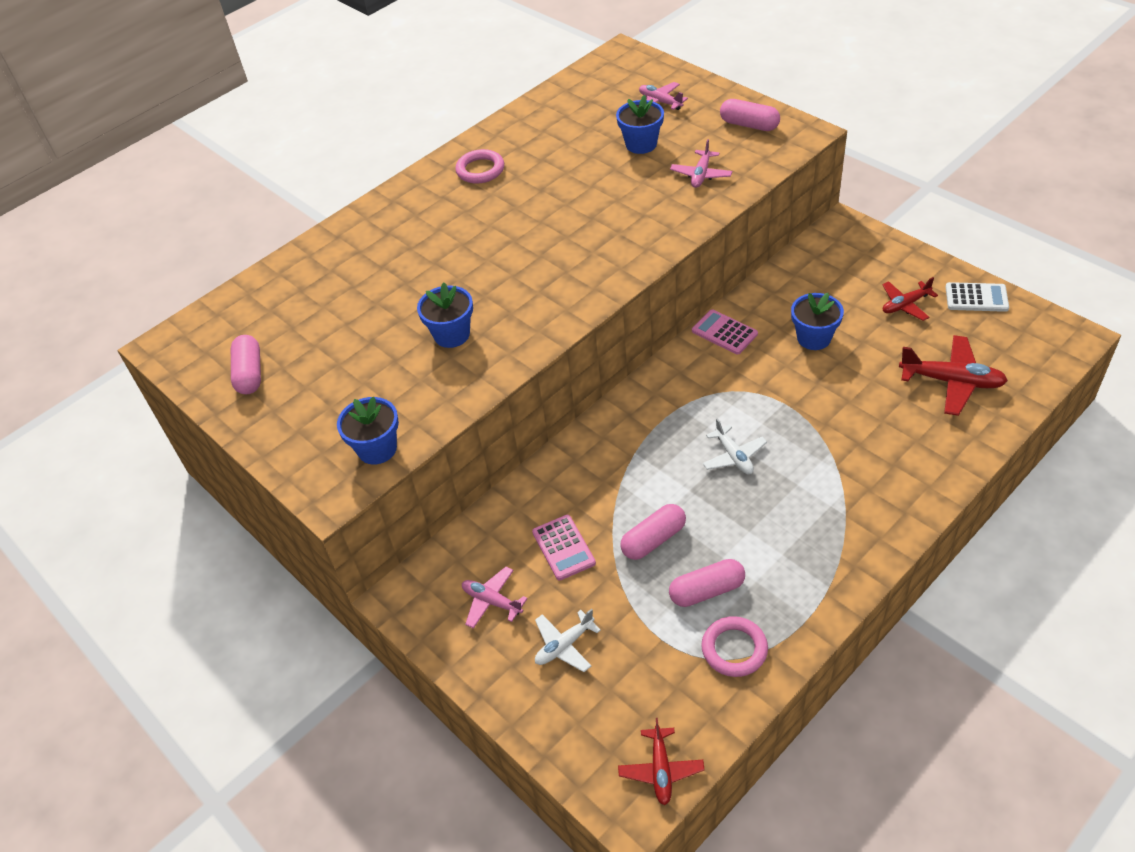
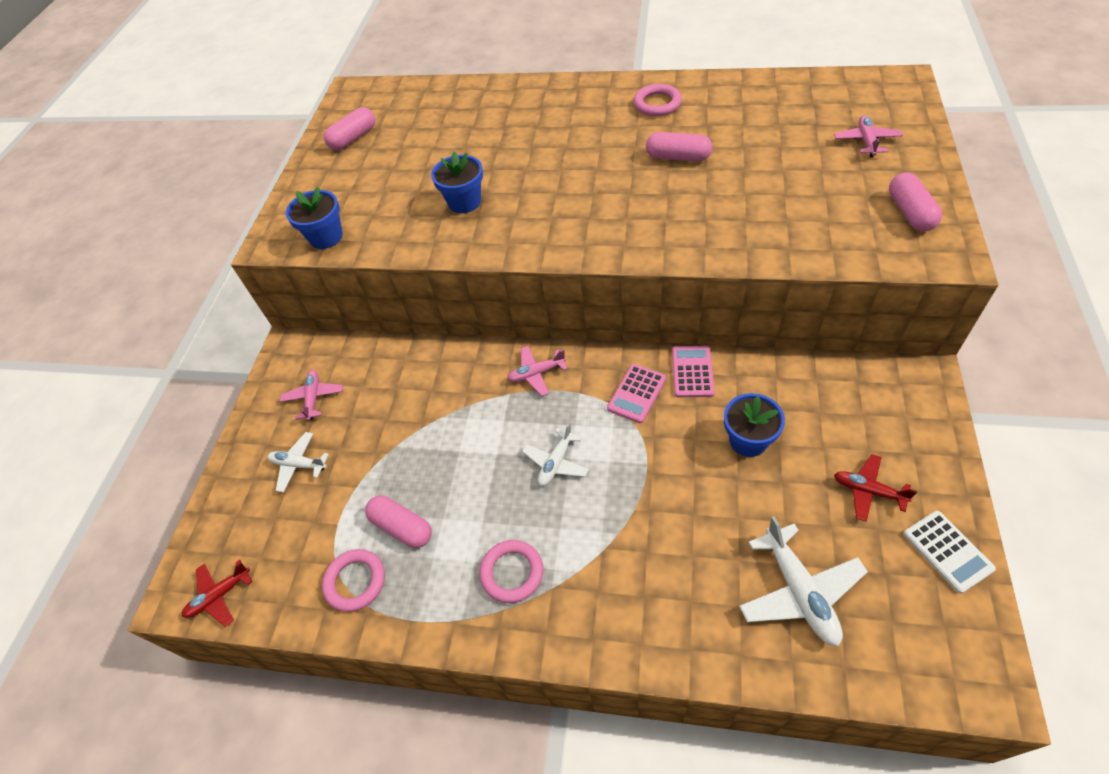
camera: 55 degrees right, 5 degrees up
(563, 548) = (386, 408): pink calculator -> pink calculator (637, 393)
(641, 144) = (794, 164): blue flower pot -> none
(653, 539) = (430, 460): pink capsule -> pink capsule (678, 157)
(701, 175) = (798, 223): pink plane -> pink plane (536, 373)
(812, 534) = (512, 573): none -> pink ring
(951, 381) = (799, 591): red plane -> white plane

